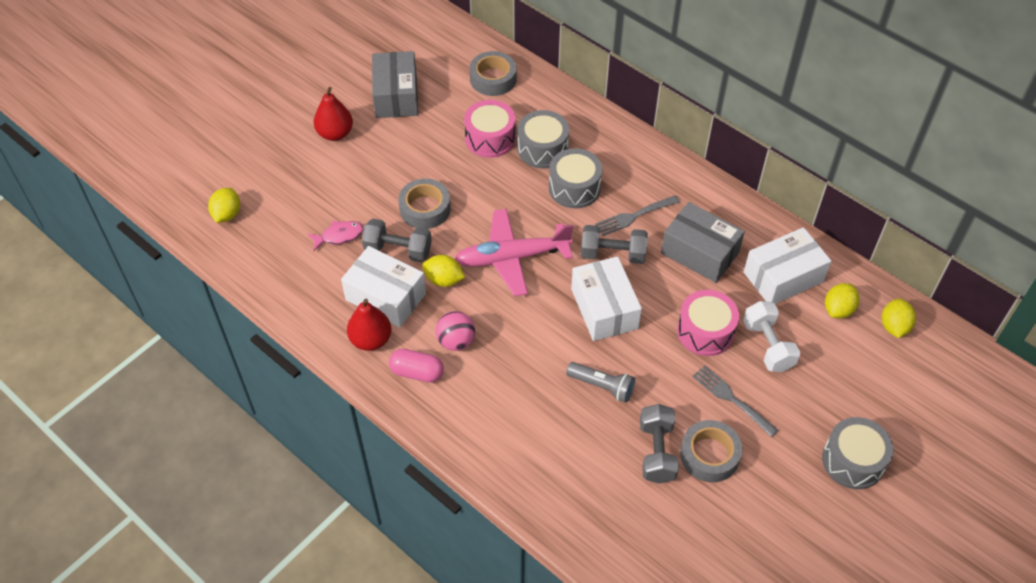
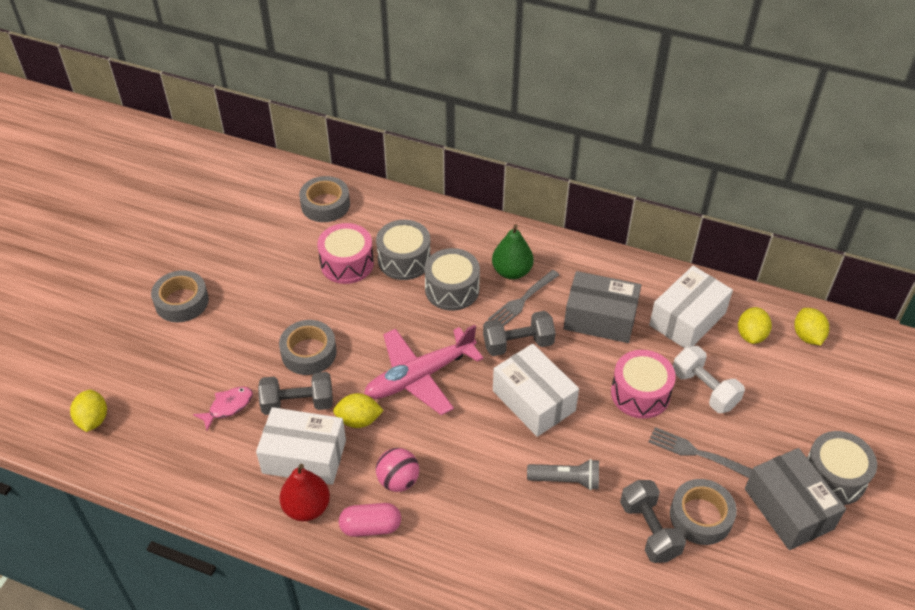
camera: 20 degrees left, 5 degrees down
(335, 133) = (181, 301): red pear -> grey tape
(396, 96) = (232, 246): grey box -> grey box (788, 509)
(636, 186) = (512, 271): none -> green pear

